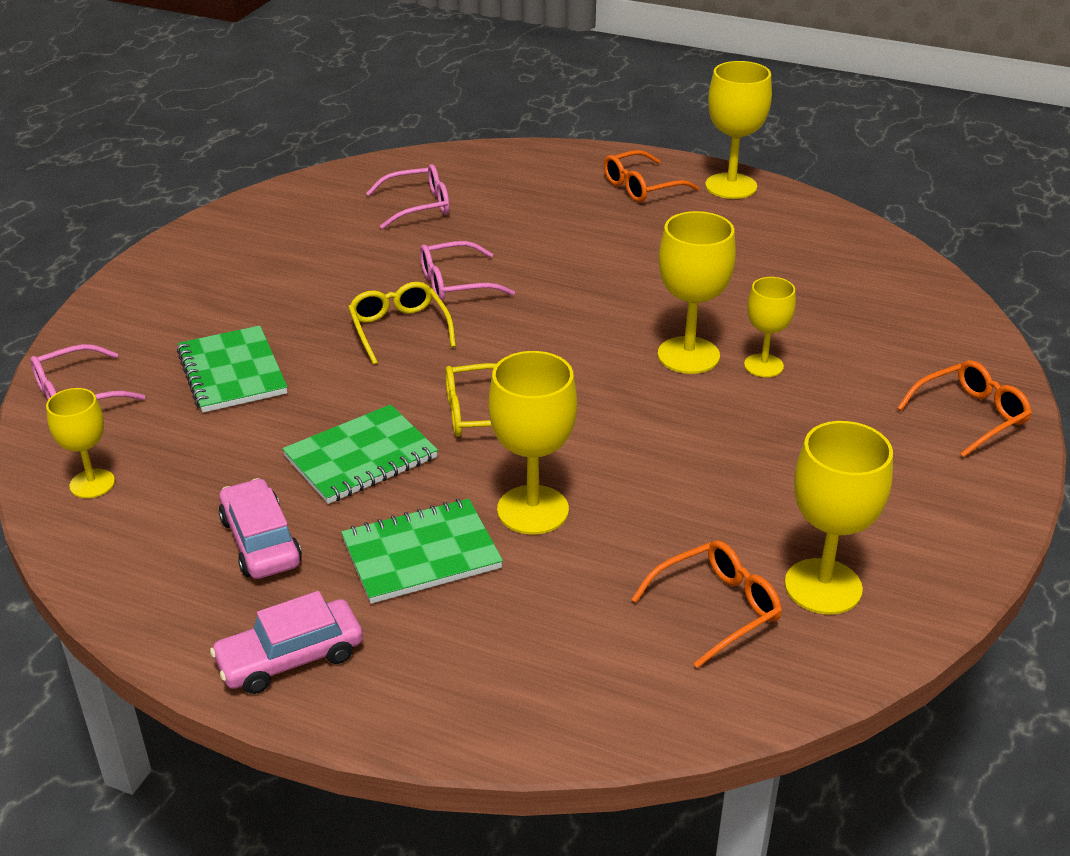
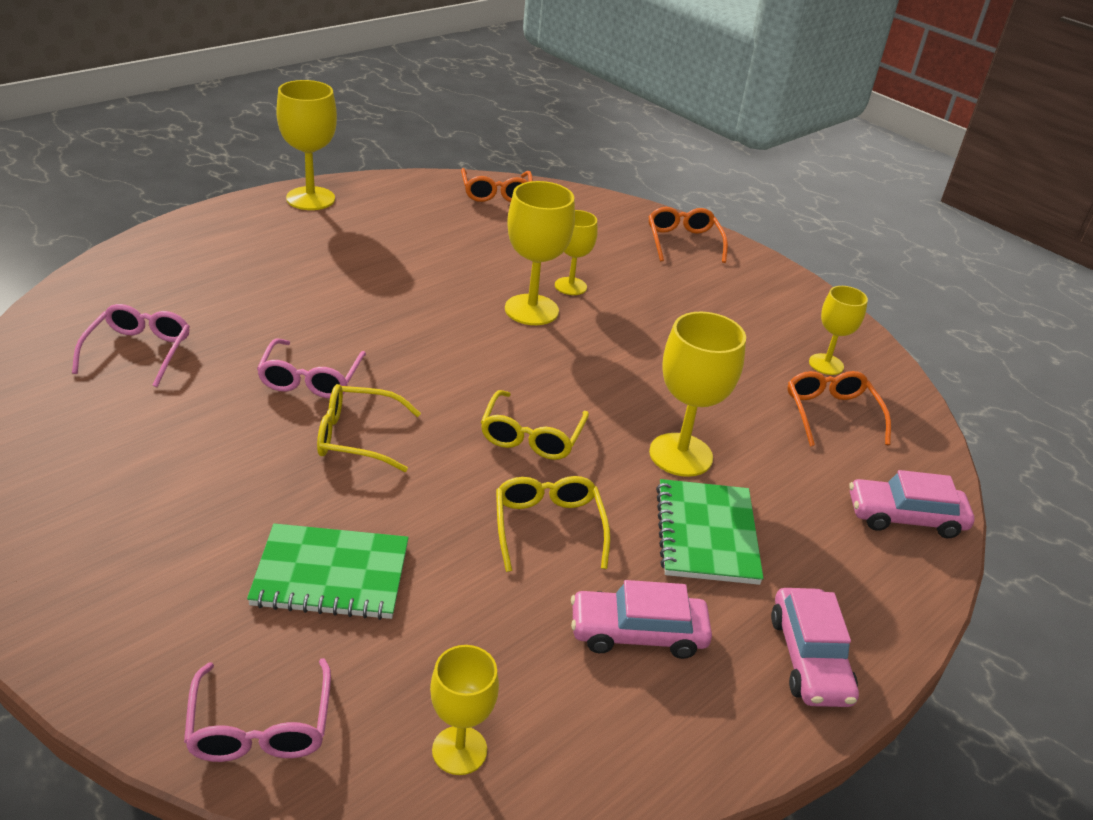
camera: 70 degrees left, 0 degrees up
(361, 457) = (548, 527): green notebook -> yellow glasses
(565, 702) = (905, 517): none -> pink car
(641, 187) = (260, 232): orange glasses -> orange glasses (496, 193)
(823, 586) = (826, 364): yellow goblet -> yellow goblet, size x0.62

